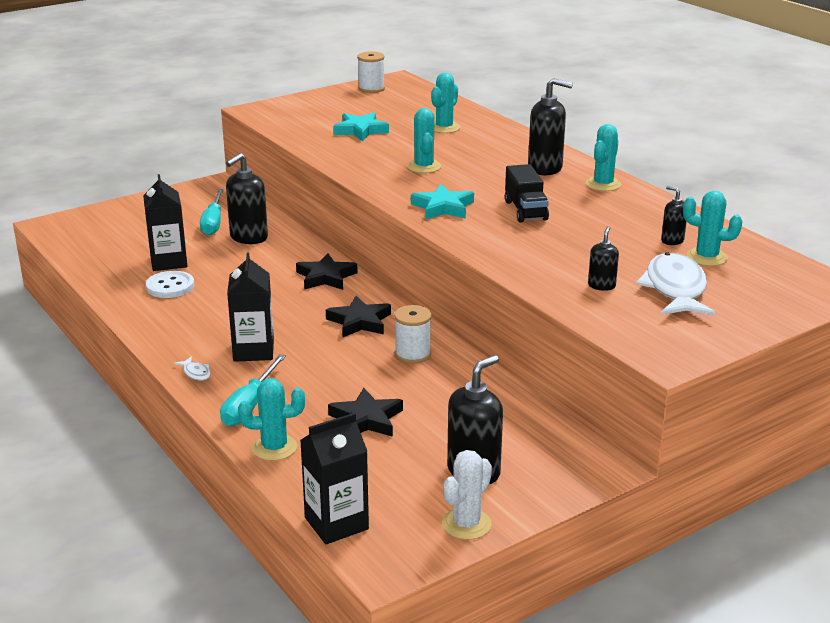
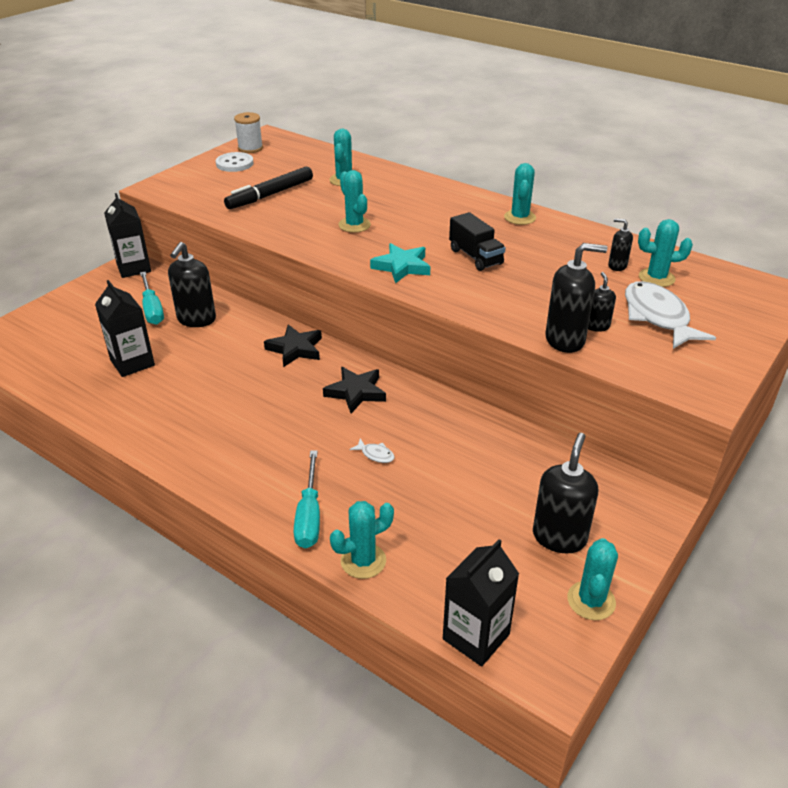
camera: 20 degrees left, 10 degrees up
(170, 286) = (150, 391): white button -> white button (234, 164)
(196, 373) = (234, 490): white fish -> white fish (375, 454)
(253, 351) = (276, 449): black carton -> black carton (134, 268)
(360, 130) = (270, 195): turquoise star -> black marker
(366, 419) = (429, 503): black star -> none
(412, 354) = (425, 418): white spool -> none
(466, 524) = (591, 601): white cactus -> turquoise cactus
(545, 168) = (460, 209): black soap dispenser -> black soap dispenser (565, 340)

